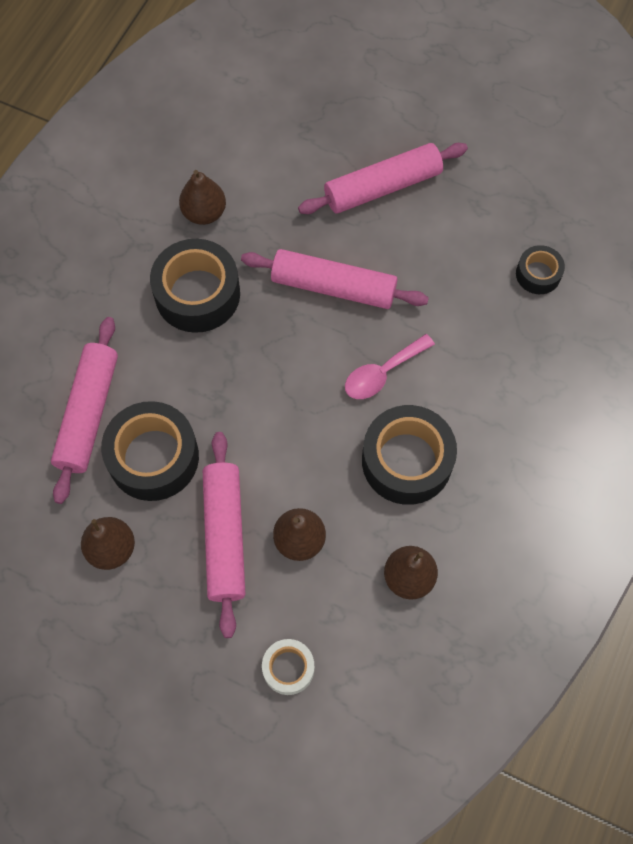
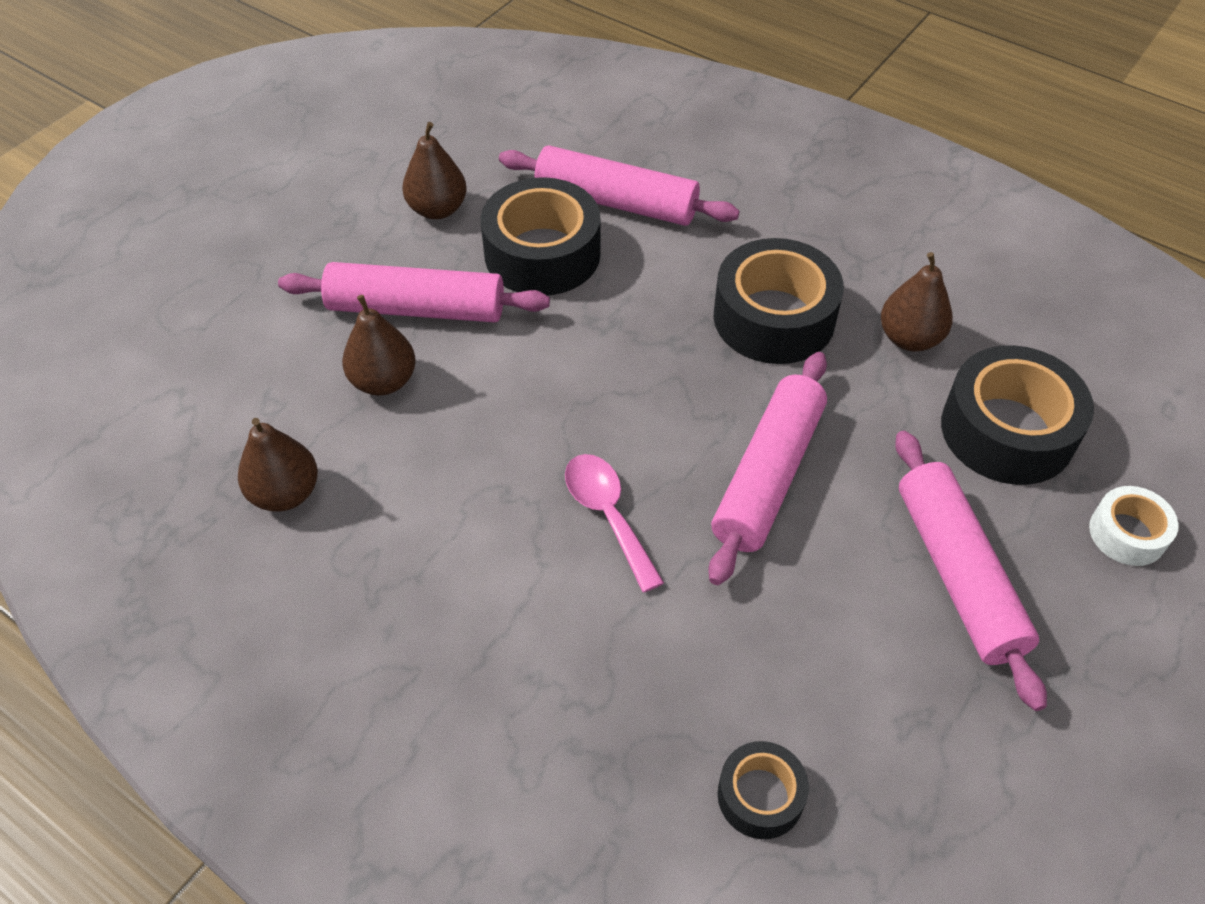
camera: 100 degrees right, 15 degrees down
(288, 668) = (225, 349): white tape -> white tape (1127, 533)
(407, 461) = (457, 522): black tape -> black tape (1007, 431)

